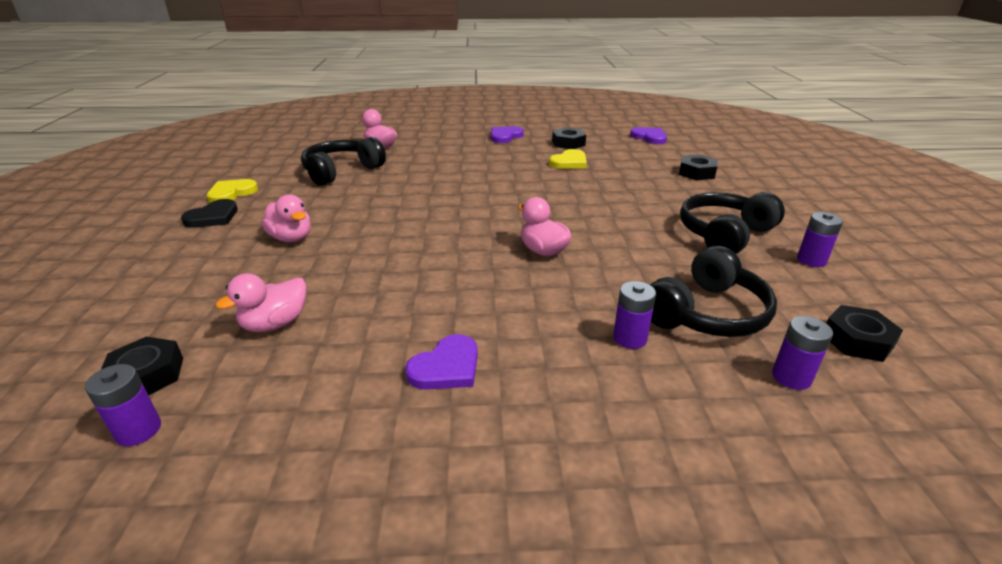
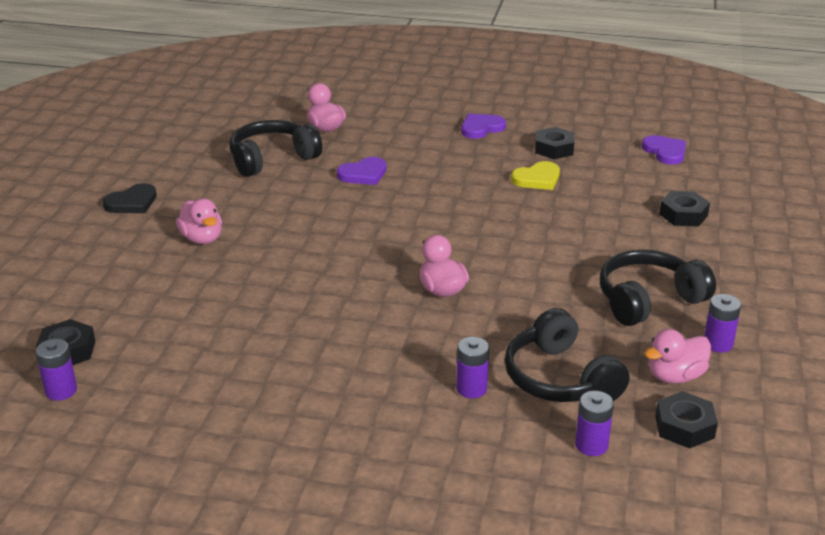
camera: 15 degrees right, 0 degrees up
(231, 193) = (153, 174): yellow heart -> none
(275, 324) = (171, 324): pink duck -> pink duck (675, 376)
(446, 367) = (301, 385): purple heart -> purple heart (363, 174)
(706, 313) = (560, 378): black headphones -> black headphones turned 90 degrees clockwise

